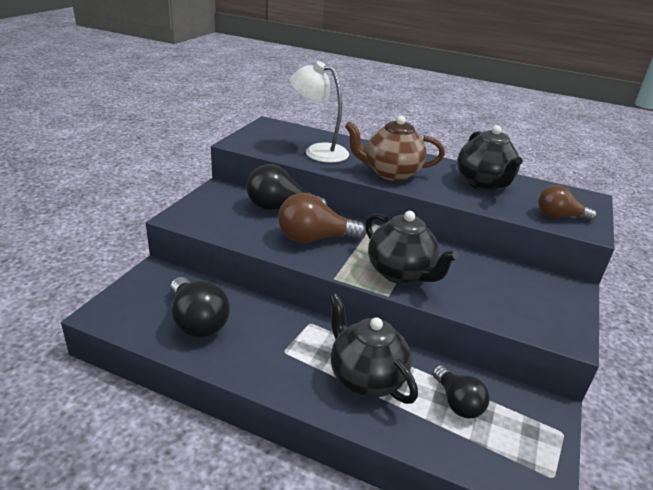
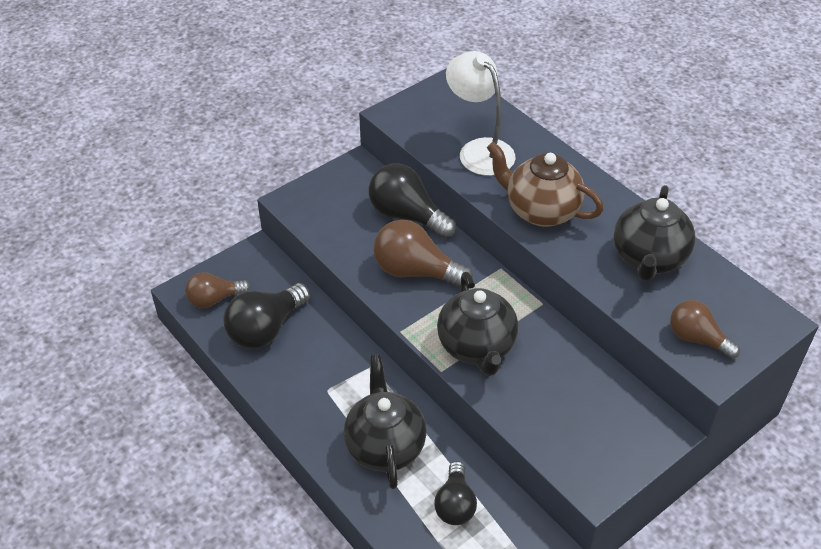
camera: 30 degrees right, 15 degrees up
(133, 312) = (215, 299): none -> brown light bulb
(197, 322) = (266, 329): black light bulb -> black light bulb turned 45 degrees clockwise

